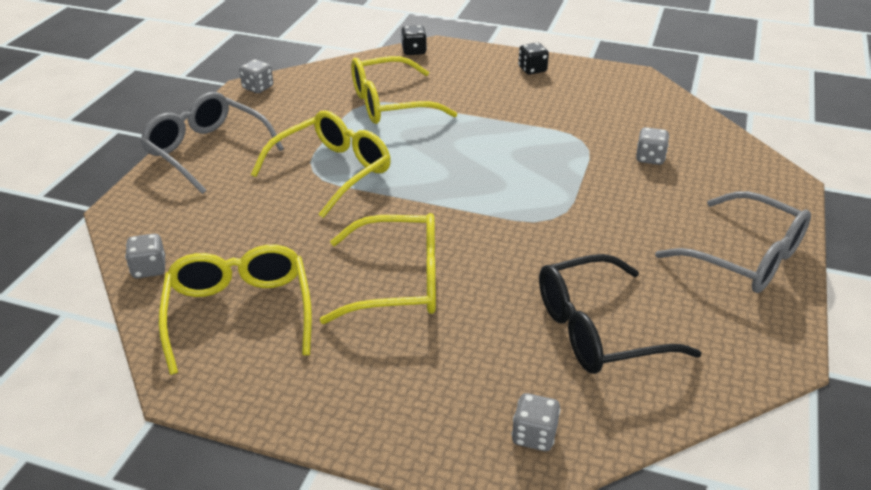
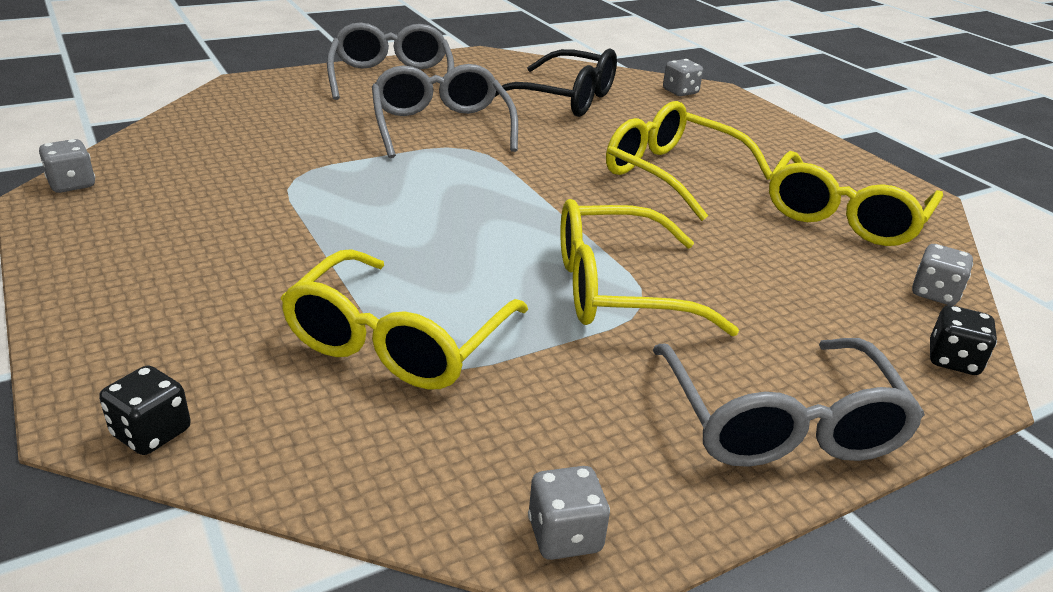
camera: 140 degrees left, 5 degrees down
(389, 104) = (397, 342): yellow glasses -> yellow glasses turned 90 degrees clockwise
(532, 69) = (110, 275): black dice -> black dice (953, 360)
(605, 227) = (441, 126): none -> grey glasses
(650, 158) = (283, 138): grey dice -> grey dice (72, 184)

